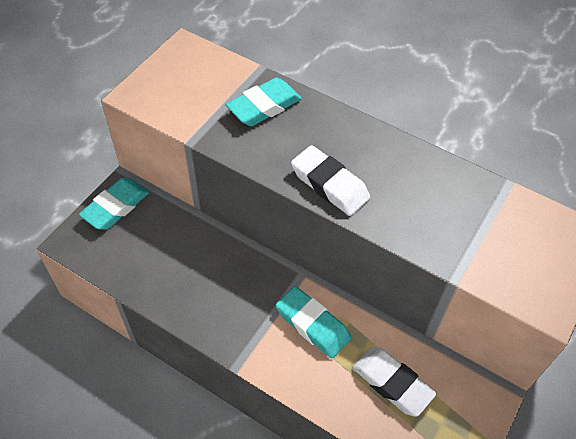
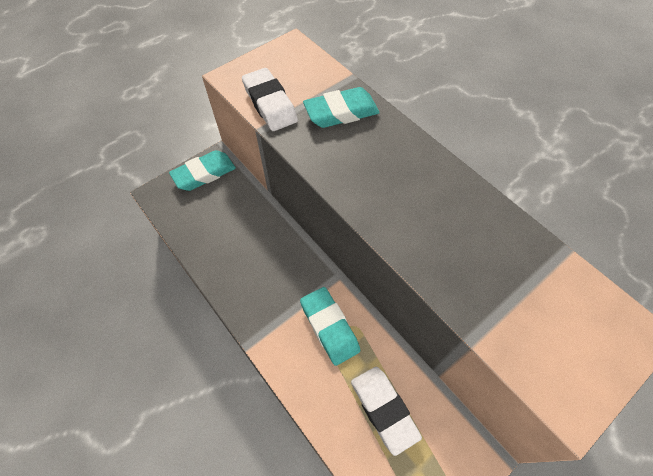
camera: 20 degrees right, 5 degrees up
(329, 184) = (375, 202): white eraser -> white eraser (270, 104)

